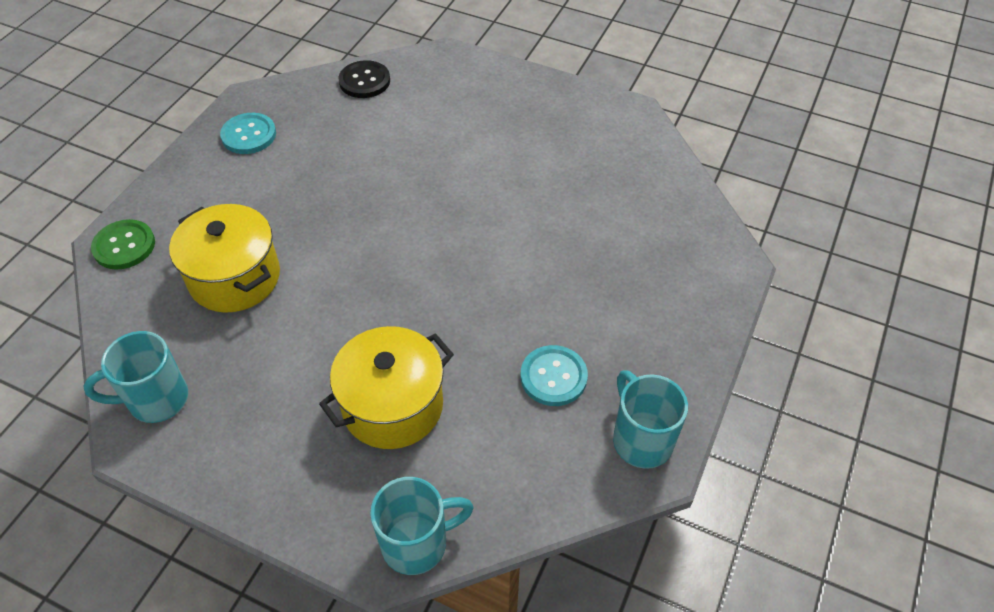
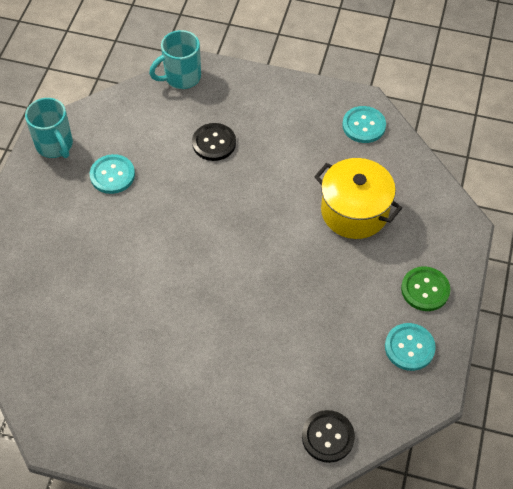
camera: 170 degrees right, 5 degrees up
(124, 246) = (450, 224): green button -> green button (425, 290)
(156, 400) = (363, 125): turquoise mug -> turquoise button
(392, 406) = (214, 143): yellow pot -> black button

